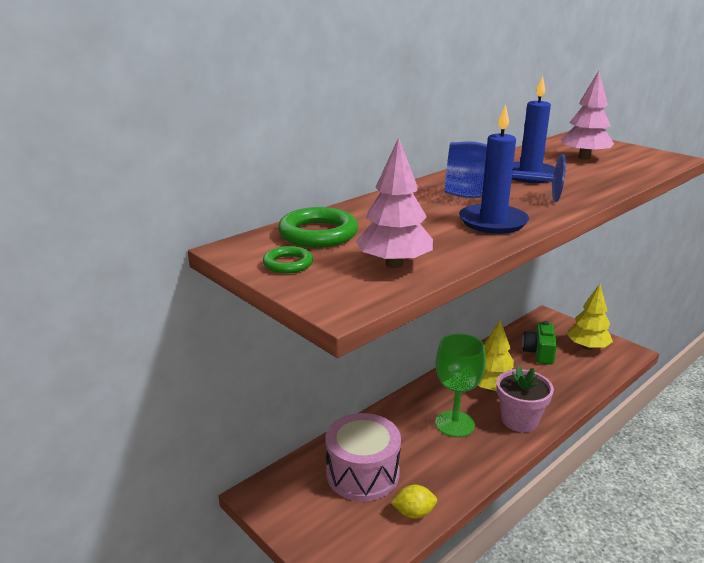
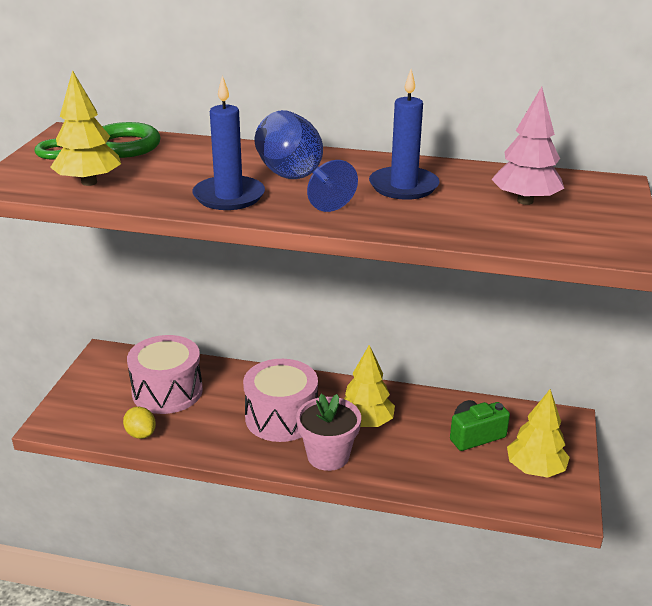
camera: 55 degrees right, 5 degrees up
(394, 264) = (89, 182): pink tree -> yellow tree
(454, 424) = (281, 417): green goblet -> pink drum

